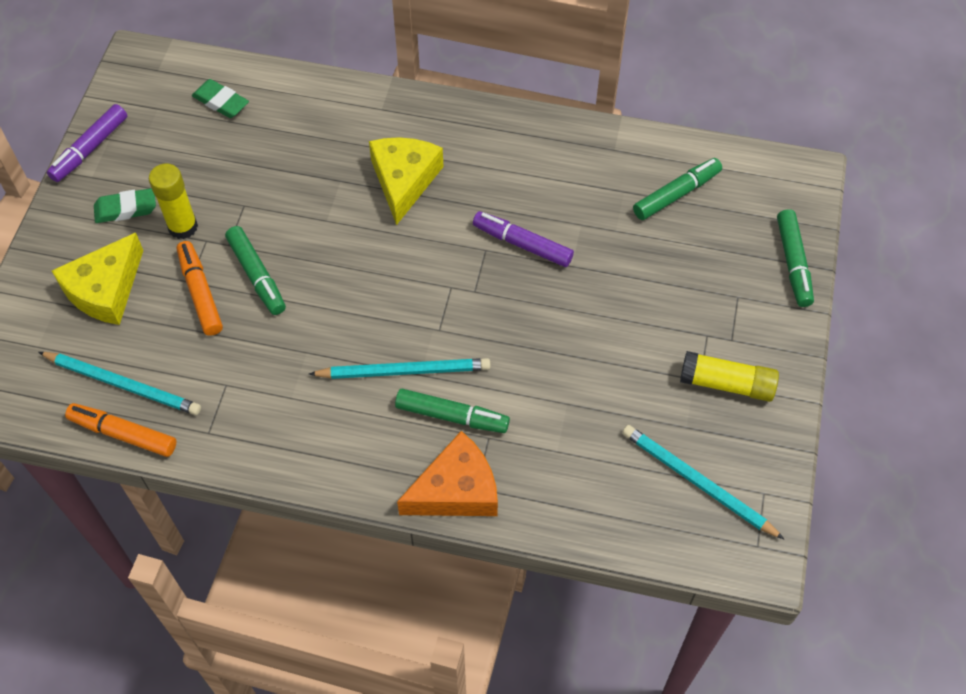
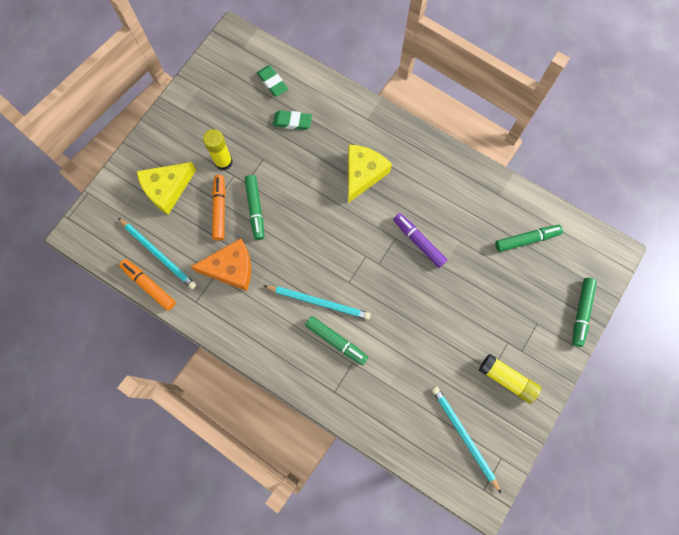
camera: 20 degrees right, 15 degrees up
(90, 149) = (187, 90): purple marker -> none
(126, 209) = (195, 138): green eraser -> green eraser (292, 122)
(456, 490) = (322, 389): orange cheese -> orange cheese (231, 268)

